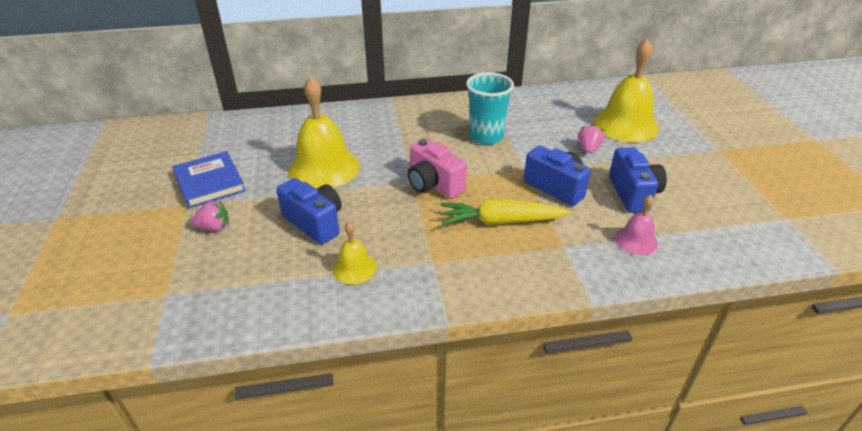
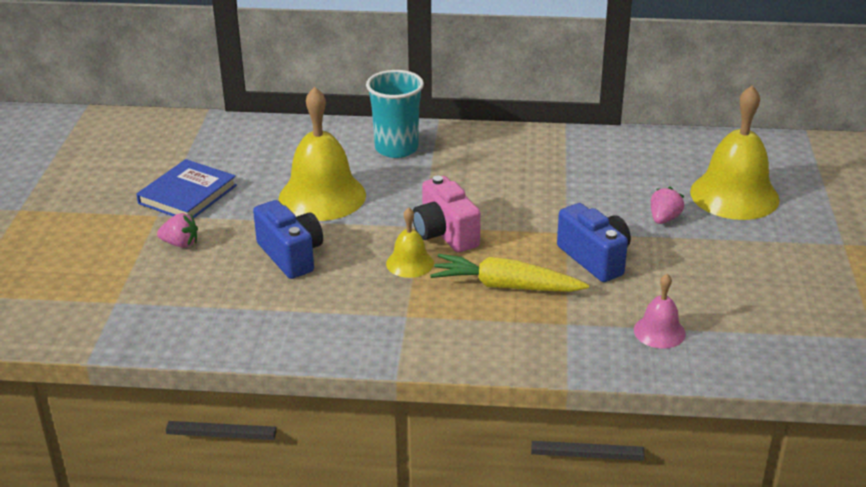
camera: 15 degrees right, 5 degrees down
(209, 182) = (187, 194): blue book -> blue book turned 45 degrees clockwise
(354, 268) = (317, 308): yellow bell -> yellow bell (410, 263)
(486, 136) = (538, 185): turquoise cup -> turquoise cup (396, 148)
(633, 193) = (689, 280): blue camera -> none

